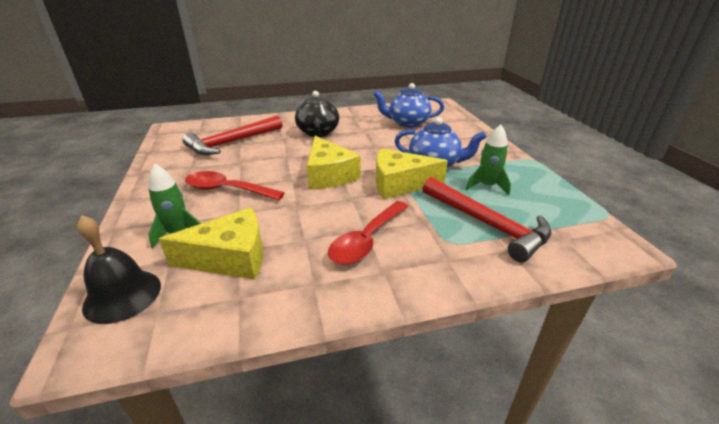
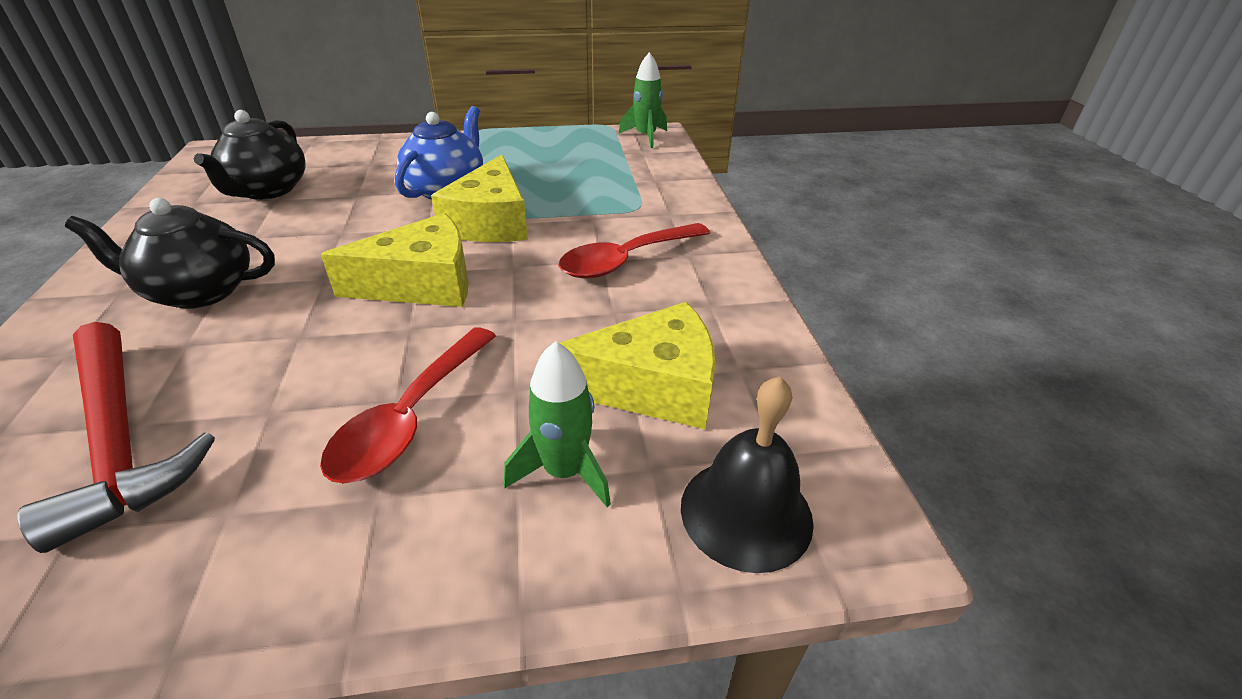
camera: 85 degrees left, 5 degrees up
(230, 257) = (651, 386): yellow cheese -> yellow cheese turned 90 degrees clockwise
(367, 240) = (626, 260): red spoon -> red spoon turned 105 degrees clockwise
(407, 123) = (267, 190): blue teapot -> black teapot
(487, 186) = (527, 167): green rocket -> green rocket (645, 137)
(487, 224) = (609, 182): red hammer -> none

